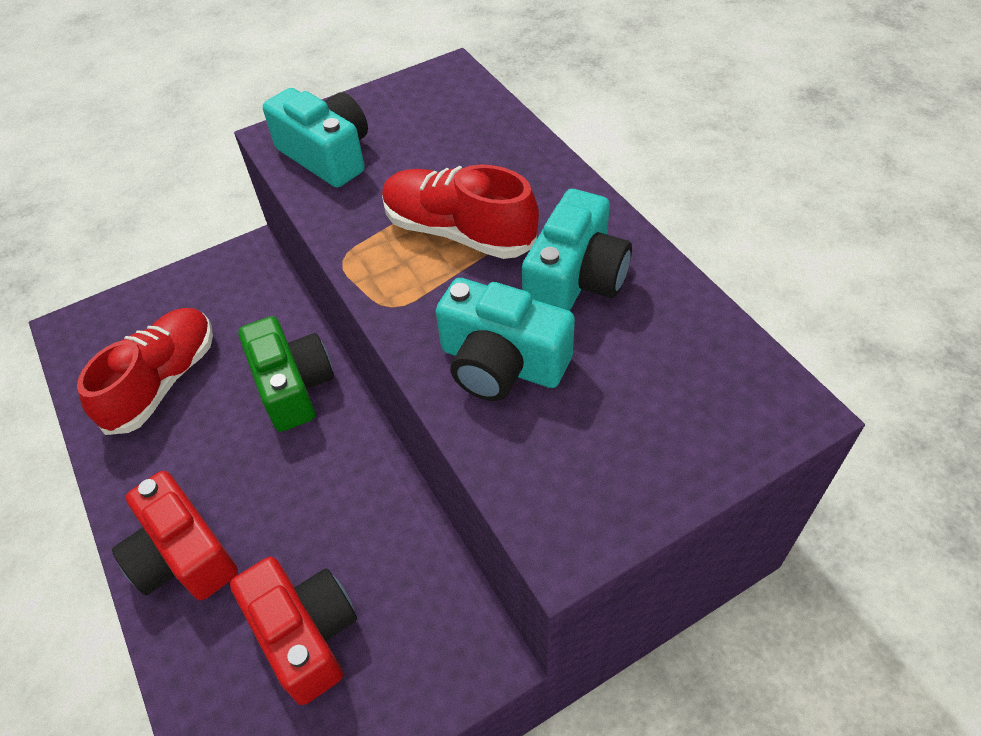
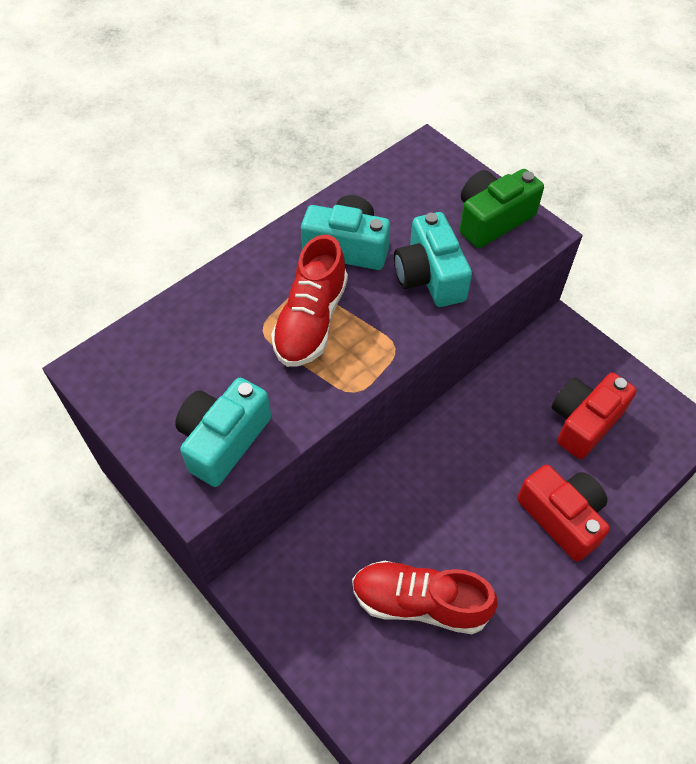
camera: 105 degrees left, 5 degrees up
(183, 555) = (562, 517): red camera -> red camera turned 75 degrees counterclockwise
(293, 386) = (401, 492): green camera -> green camera (492, 219)
(501, 363) = (430, 276): turquoise camera -> turquoise camera turned 150 degrees clockwise

